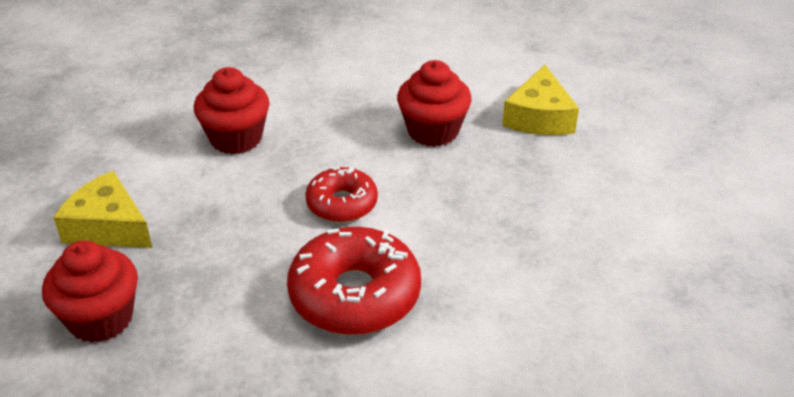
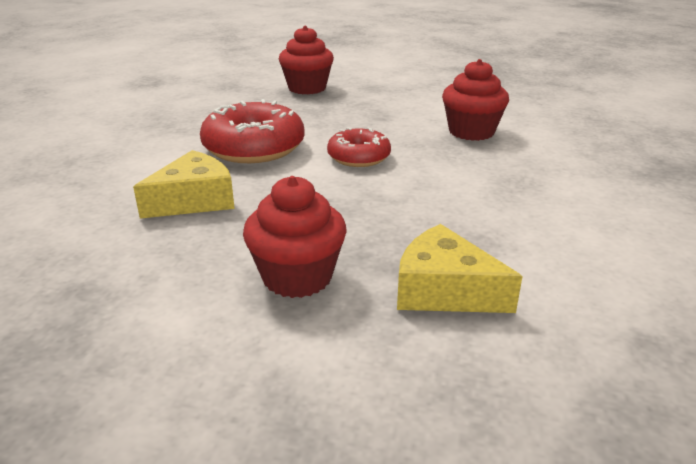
camera: 110 degrees right, 10 degrees down
(108, 227) = (387, 93): yellow cheese -> yellow cheese (194, 200)
(433, 131) = (445, 214): red cupcake -> red cupcake (297, 277)

